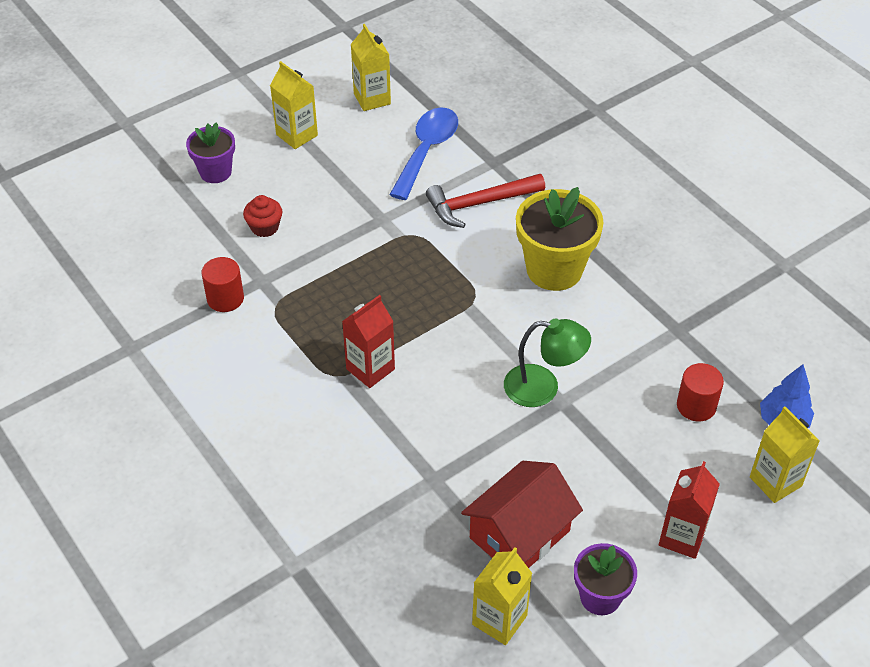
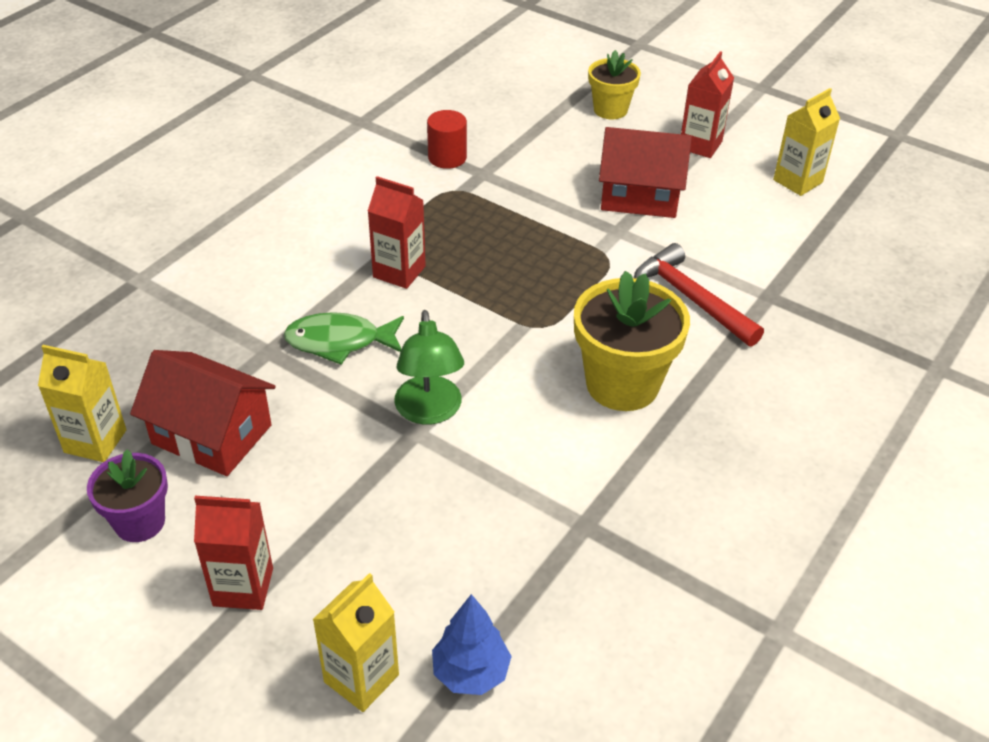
camera: 70 degrees right, 5 degrees down
(215, 172) = (610, 110): purple flower pot -> yellow flower pot
(264, 227) = (555, 157): red cupcake -> none
(297, 135) = (700, 145): yellow carton -> red carton
(344, 192) = (640, 196): none -> red house
(426, 151) = (746, 239): blue spoon -> none
(442, 428) = (339, 342): none -> green fish
(696, 406) = (460, 566): red cylinder -> none

